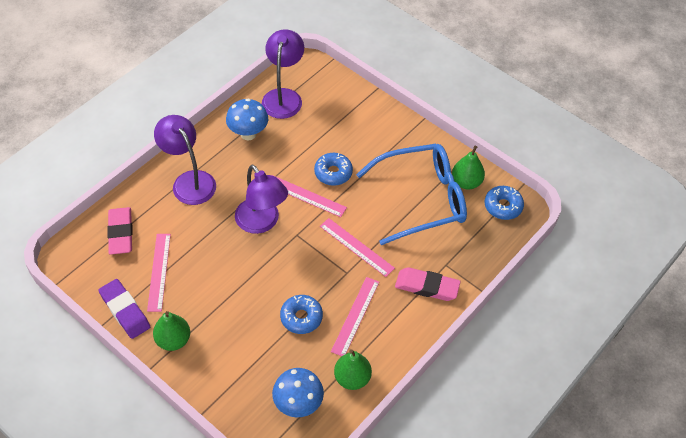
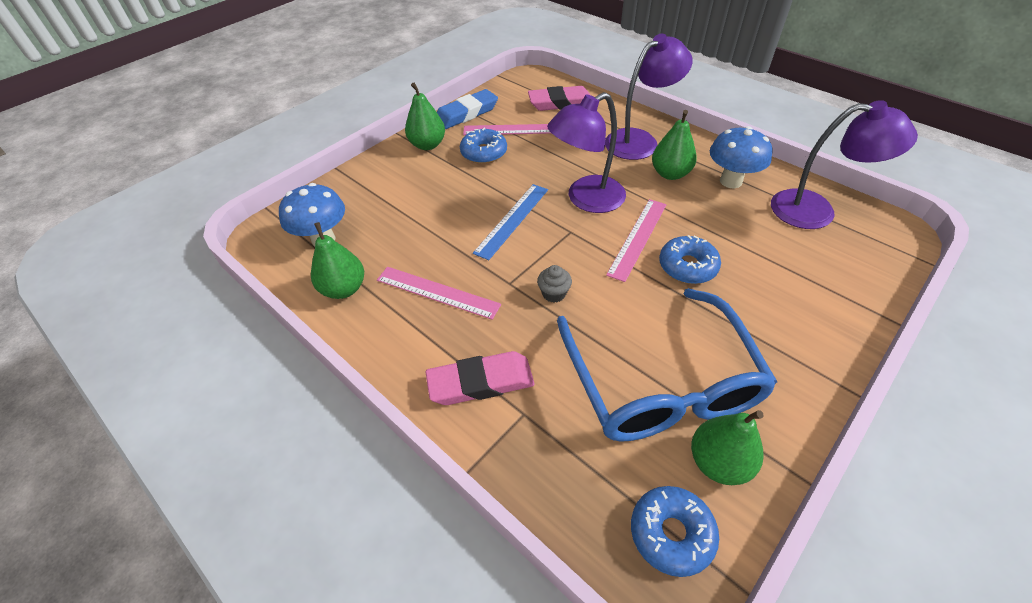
camera: 95 degrees right, 5 degrees down
(125, 311) = (466, 114): purple eraser -> blue eraser
(236, 167) = (670, 174): none -> green pear
(282, 271) = (512, 220): none -> blue ruler
(301, 317) = (442, 239): blue donut -> blue donut (484, 153)
(356, 247) = (554, 293): pink ruler -> grey cupcake
(427, 286) = (481, 382): pink eraser -> pink eraser turned 60 degrees clockwise

